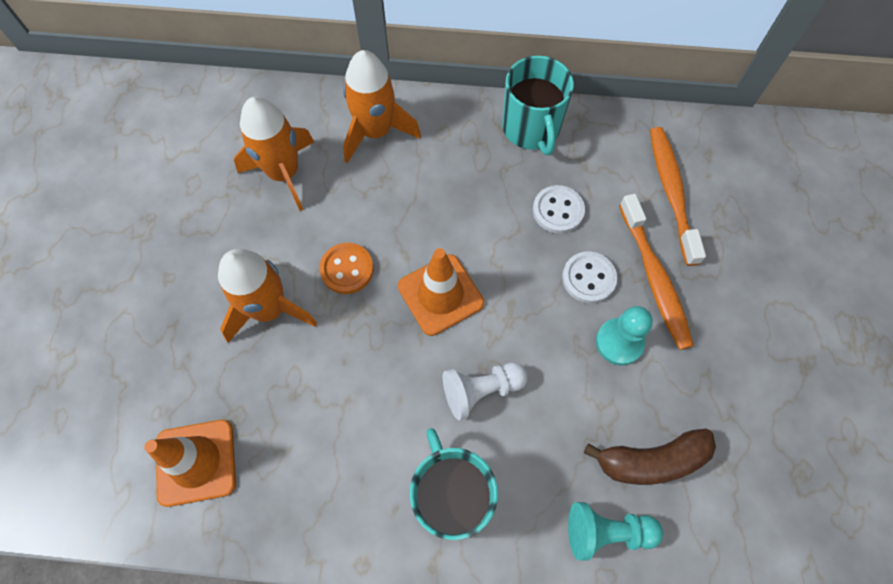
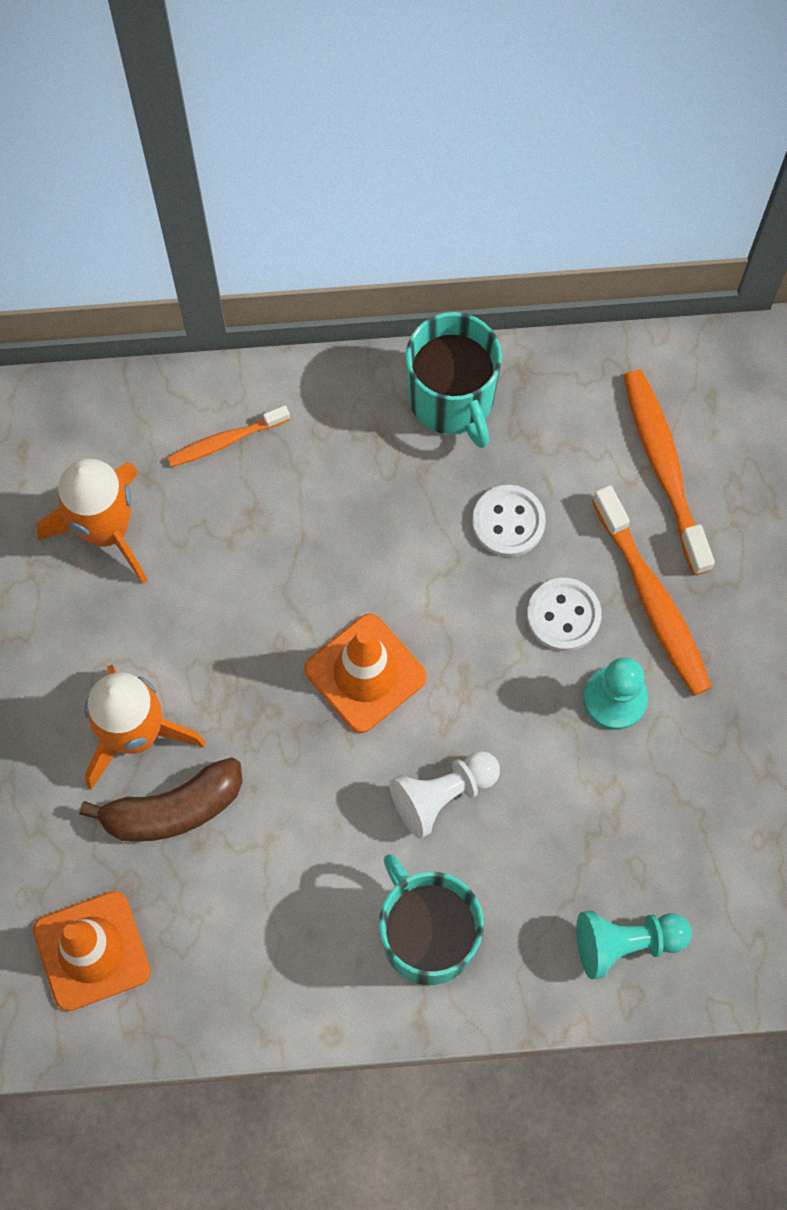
camera: 10 degrees left, 5 degrees up
(347, 269) = (229, 658): orange button -> none
(376, 131) = (225, 441): orange rocket -> orange toothbrush
(651, 461) = (672, 846): brown banana -> brown banana (173, 809)

